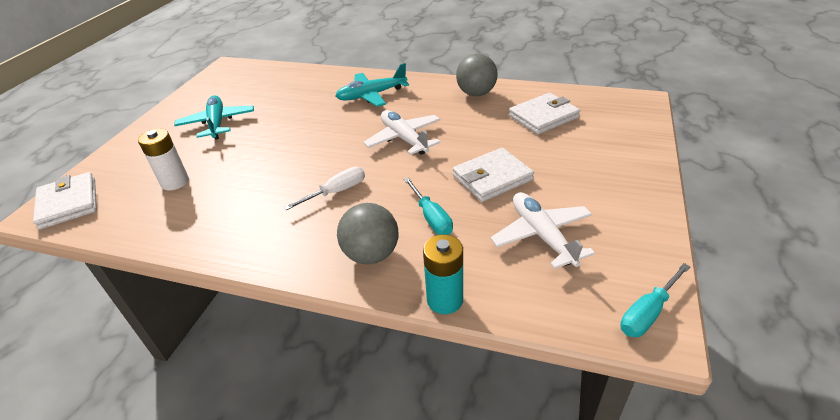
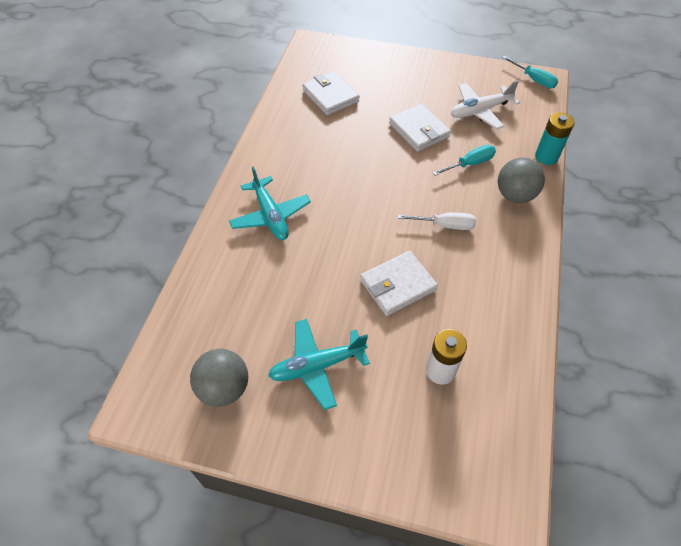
camera: 95 degrees left, 15 degrees up
(69, 203) = (489, 479): white wallet -> white wallet (397, 285)
(336, 192) = (445, 225): white screwdriver -> white screwdriver turned 135 degrees clockwise
(404, 139) = (361, 184): white plane -> none
(476, 93) = (282, 134): grey ball -> grey ball (224, 388)

